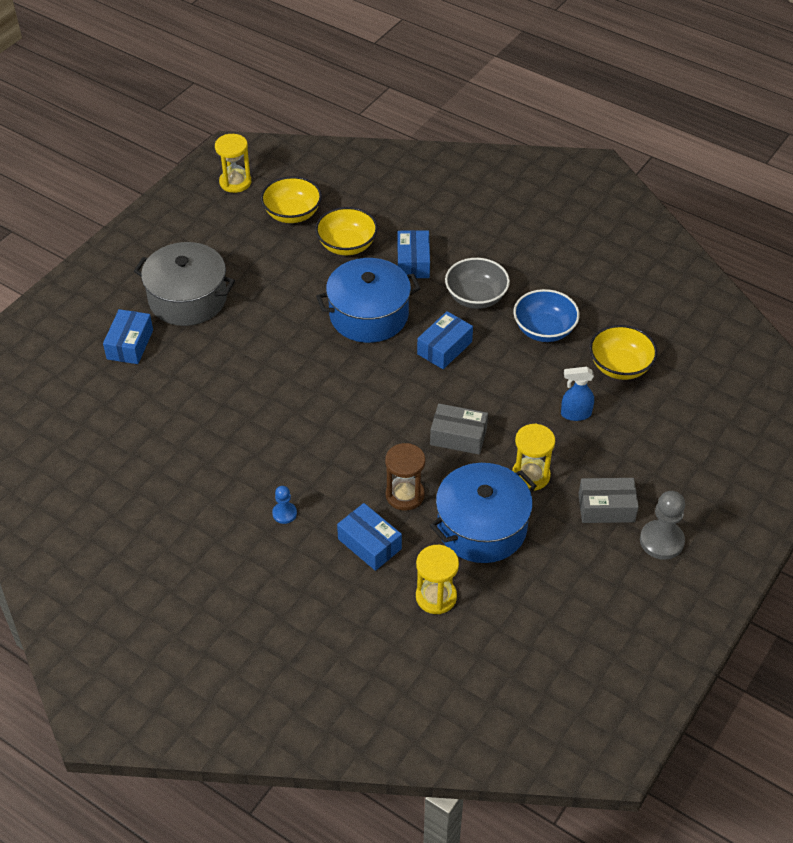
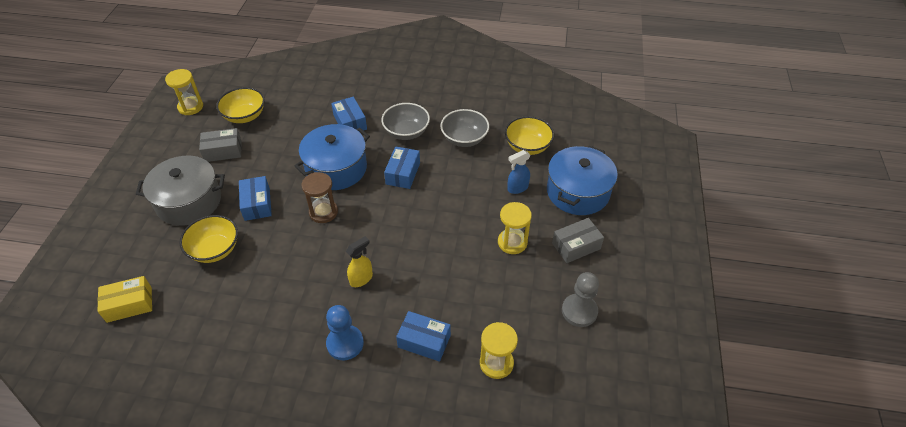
camera: 25 degrees left, 0 degrees up
(85, 390) = (129, 304): none -> yellow box
(130, 344) = (154, 253): blue box -> blue box (257, 204)
(284, 513) = (345, 343): blue pawn -> blue pawn, size x1.77
(335, 452) = (361, 279): none -> yellow spray bottle
(347, 245) = (296, 125): yellow bowl -> yellow bowl (215, 249)
(405, 495) = (431, 292): brown hourglass -> brown hourglass (323, 212)
(458, 436) = (446, 233): grey box -> grey box (223, 151)
(482, 527) = (499, 294): blue pot -> blue pot (577, 192)
(544, 330) = (464, 139): blue bowl -> grey bowl
(661, 541) = (625, 255): grey pawn -> grey pawn (579, 311)

